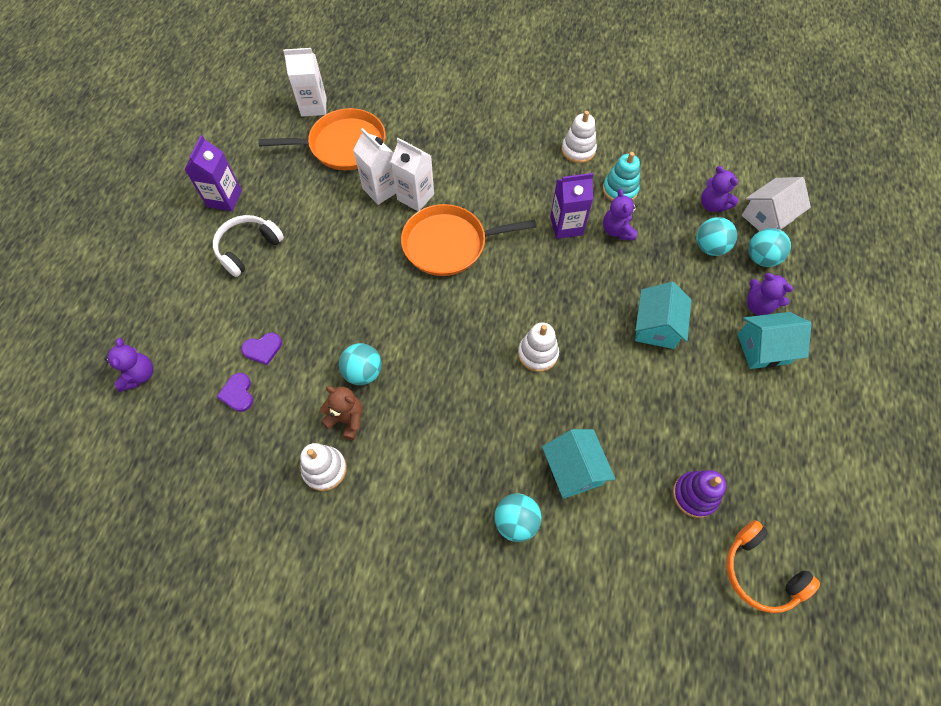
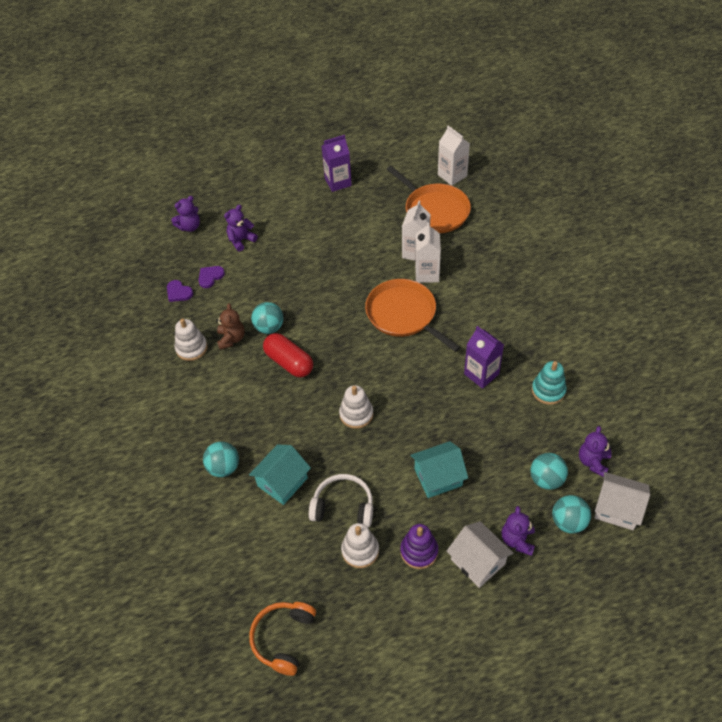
camera: 60 degrees right, 10 degrees down
(248, 248) = (311, 217): white headphones -> white headphones (343, 506)
(263, 349) = (248, 269): purple heart -> purple heart (178, 292)
(426, 379) = (289, 362): none -> red capsule
(578, 150) = (562, 344): white stacking toy -> white stacking toy (360, 550)
(617, 230) = (506, 408): purple teddy bear -> purple teddy bear (241, 240)
(694, 495) = (314, 568): purple stacking toy -> purple stacking toy (419, 551)
(763, 348) = (478, 561): turquoise house -> white house

